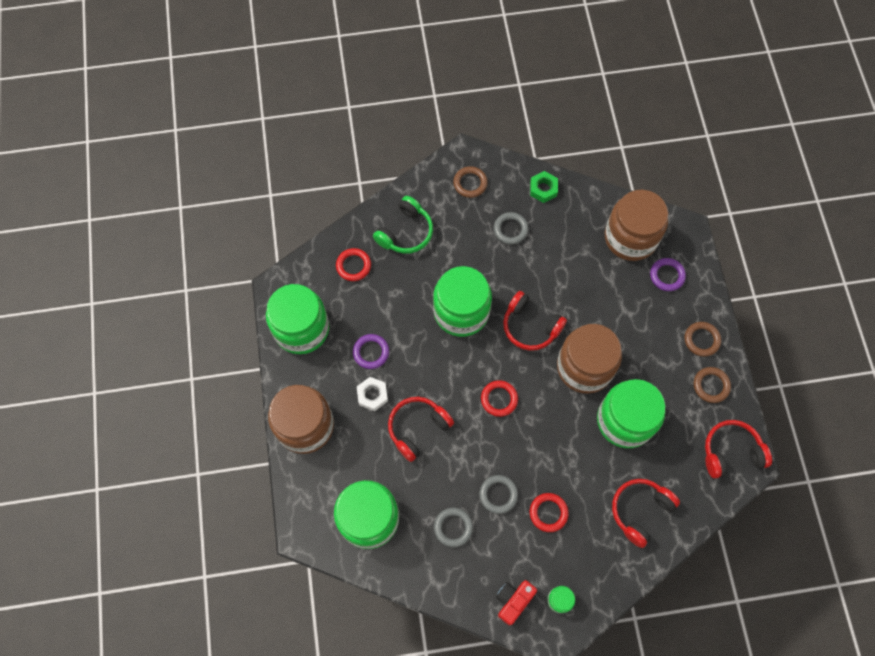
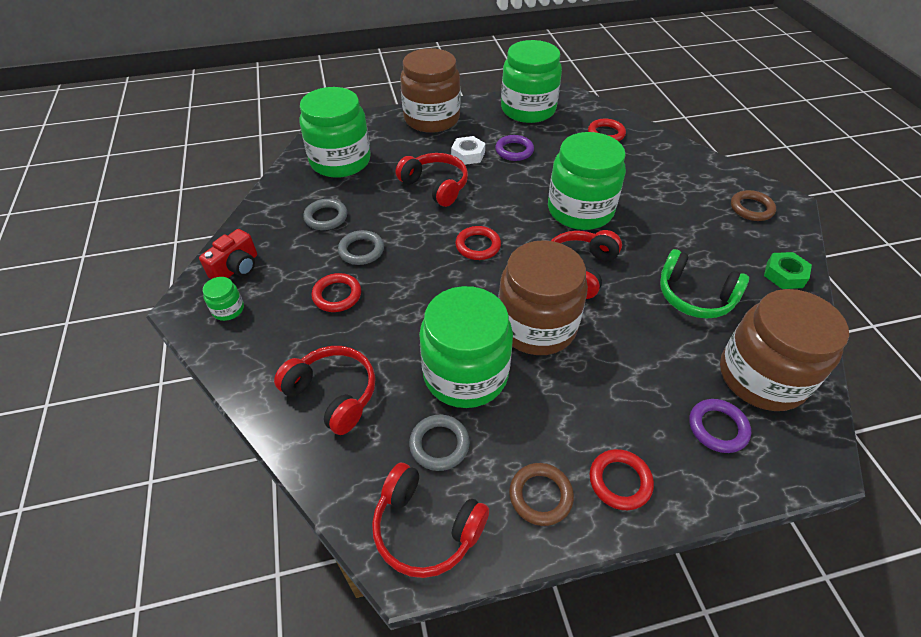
camera: 85 degrees right, 20 degrees down
(405, 232) = (660, 164): green headphones -> green headphones (694, 296)
(510, 229) = (707, 246): grey ring -> grey ring (439, 444)
(513, 600) = (236, 268): red camera -> red camera turned 90 degrees clockwise
(701, 340) = (620, 481): brown ring -> red ring
(731, 452) = (426, 528): red headphones -> red headphones turned 135 degrees clockwise

